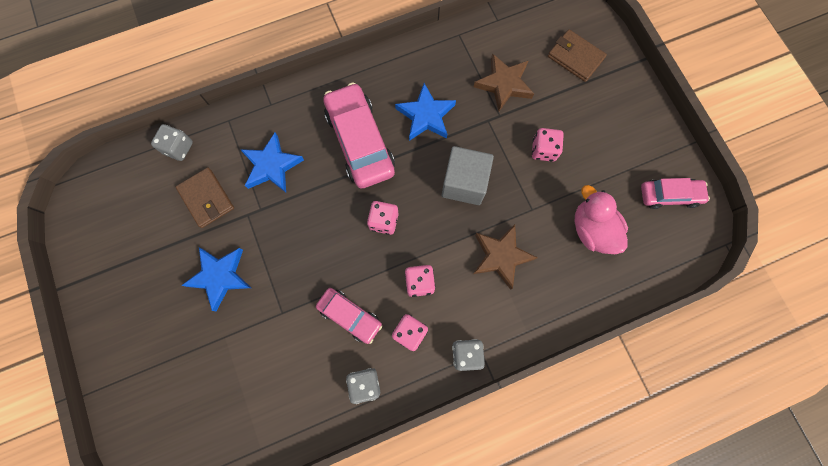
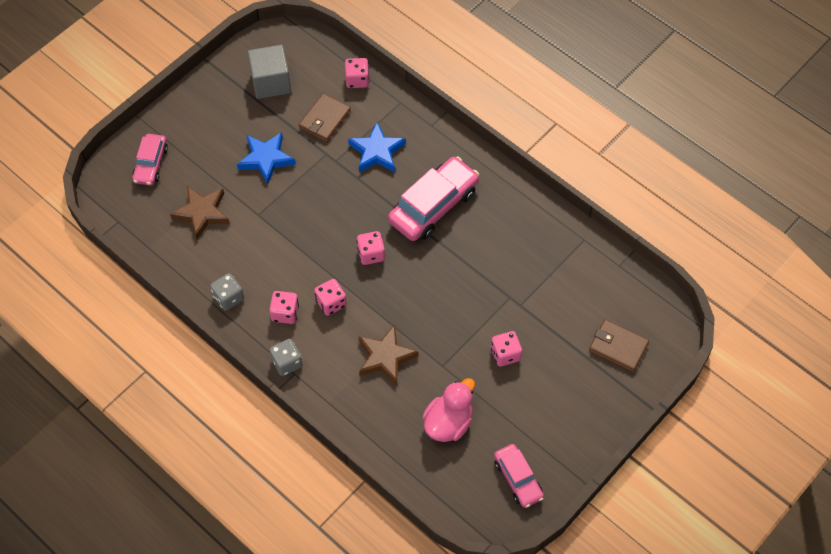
camera: 65 degrees right, 15 degrees down
(178, 148) = (357, 80): grey dice -> pink dice
(350, 316) = (278, 263): pink car -> pink car (151, 164)
(426, 116) = (486, 246): blue star -> none
(464, 183) = (438, 302): grey cube -> grey cube (271, 82)
(504, 84) = (554, 297): brown star -> brown star (202, 213)
(575, 57) = (618, 347): brown wallet -> brown wallet turned 75 degrees counterclockwise

